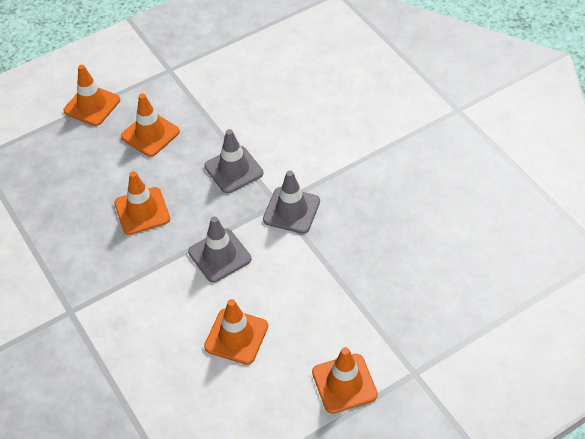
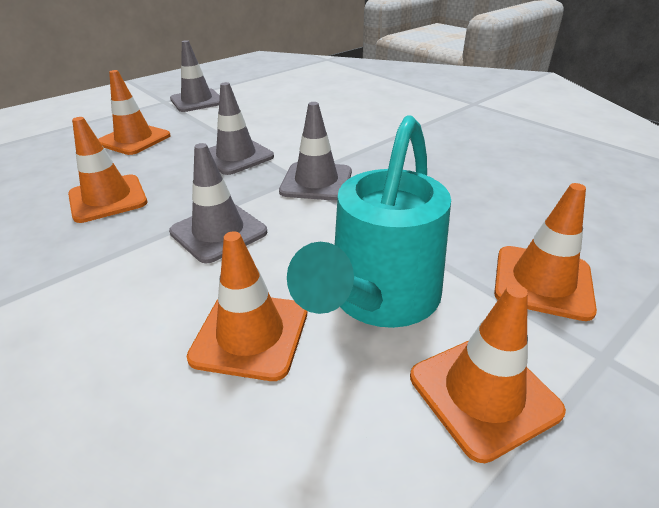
camera: 10 degrees left, 15 degrees down
(92, 105) = (69, 126): orange traffic cone -> orange traffic cone (542, 282)
(200, 73) = (197, 101): none -> grey traffic cone
(309, 323) = (379, 300): none -> turquoise watering can

